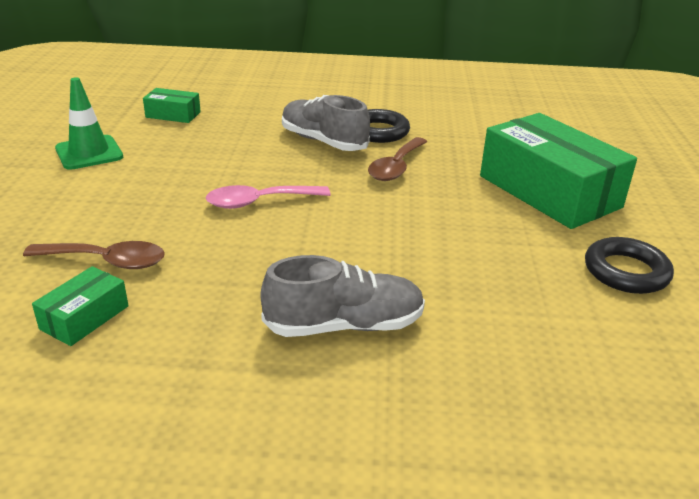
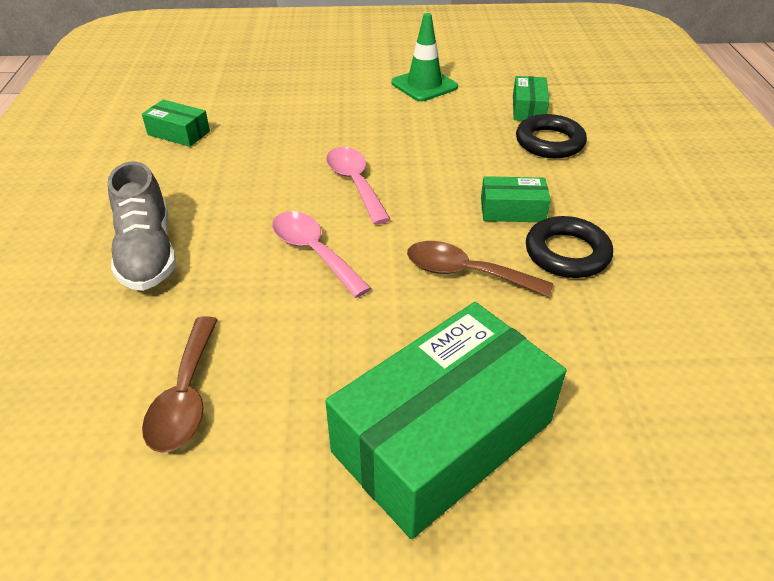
camera: 85 degrees right, 10 degrees up
(107, 261) = (249, 127): brown spoon -> brown spoon (186, 396)
(323, 141) = (512, 210): grey shoe -> green box
(360, 228) = (313, 251): none -> pink spoon
(626, 272) = (221, 506): black ring -> black ring (549, 142)

